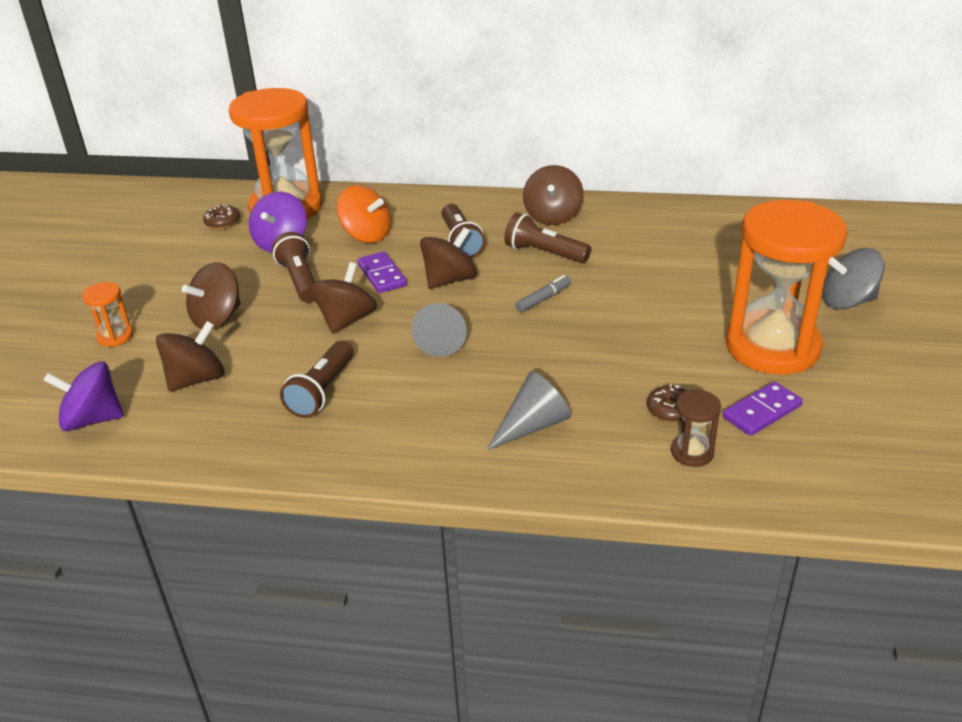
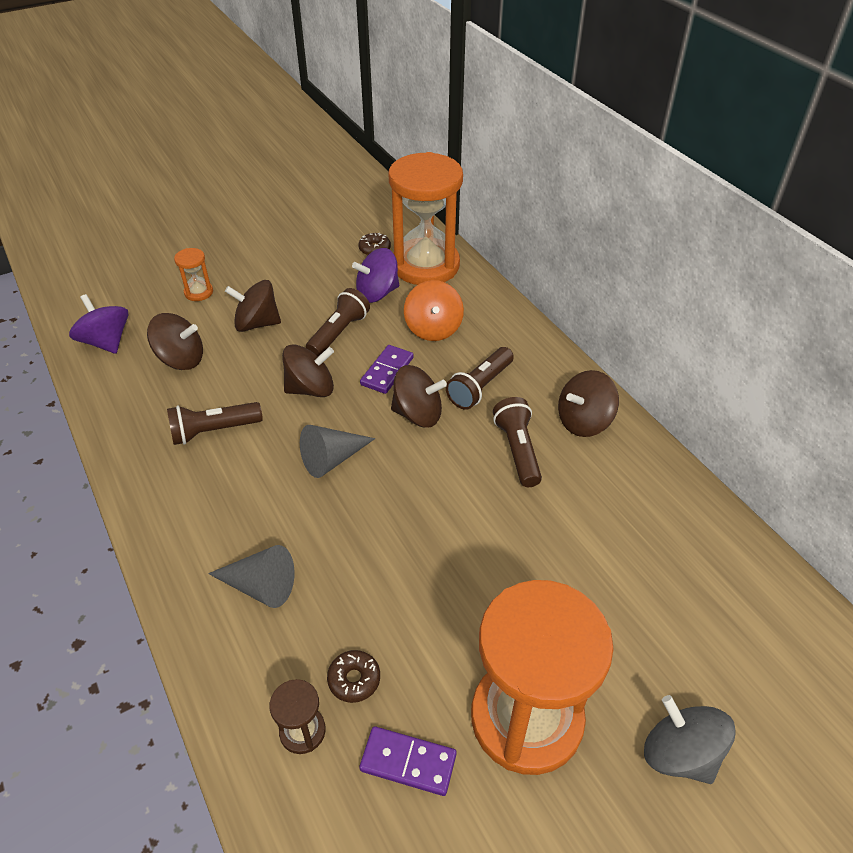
camera: 50 degrees right, 10 degrees up
(543, 299) = (446, 490): grey marker -> none

